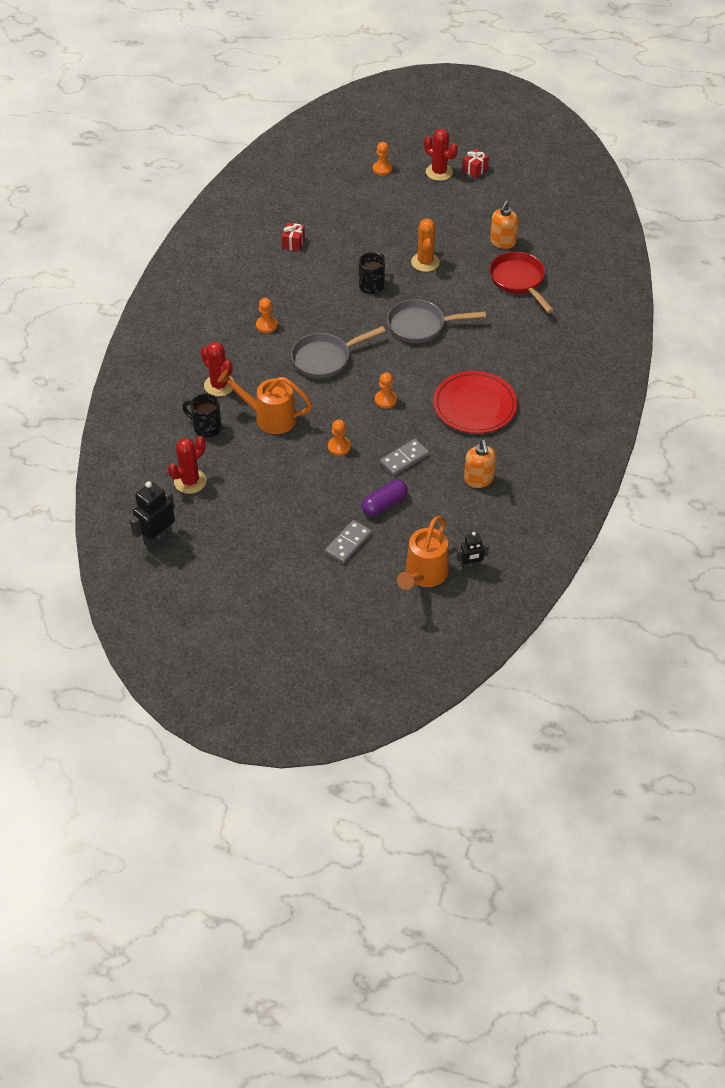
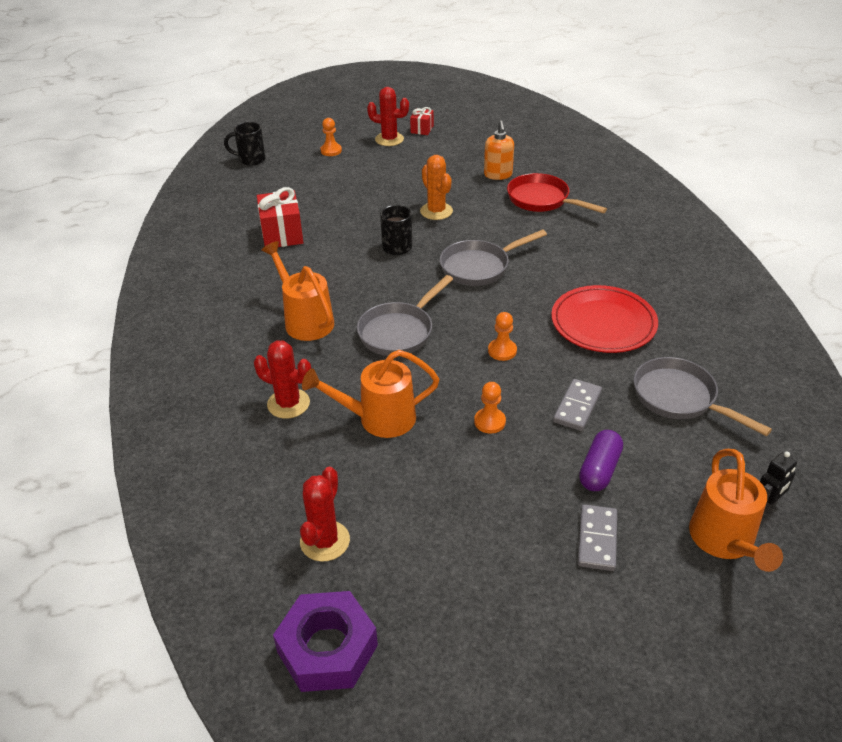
camera: 25 degrees left, 10 degrees down
(157, 538) = (327, 648): black robot -> purple nut
(206, 428) = (303, 461): black mug -> black mug (251, 160)
(266, 325) = (305, 320): orange pawn -> orange watering can
(293, 243) = (282, 234): red gift -> red gift, size x1.77
(478, 480) = (679, 398): orange soap dispenser -> grey pan

